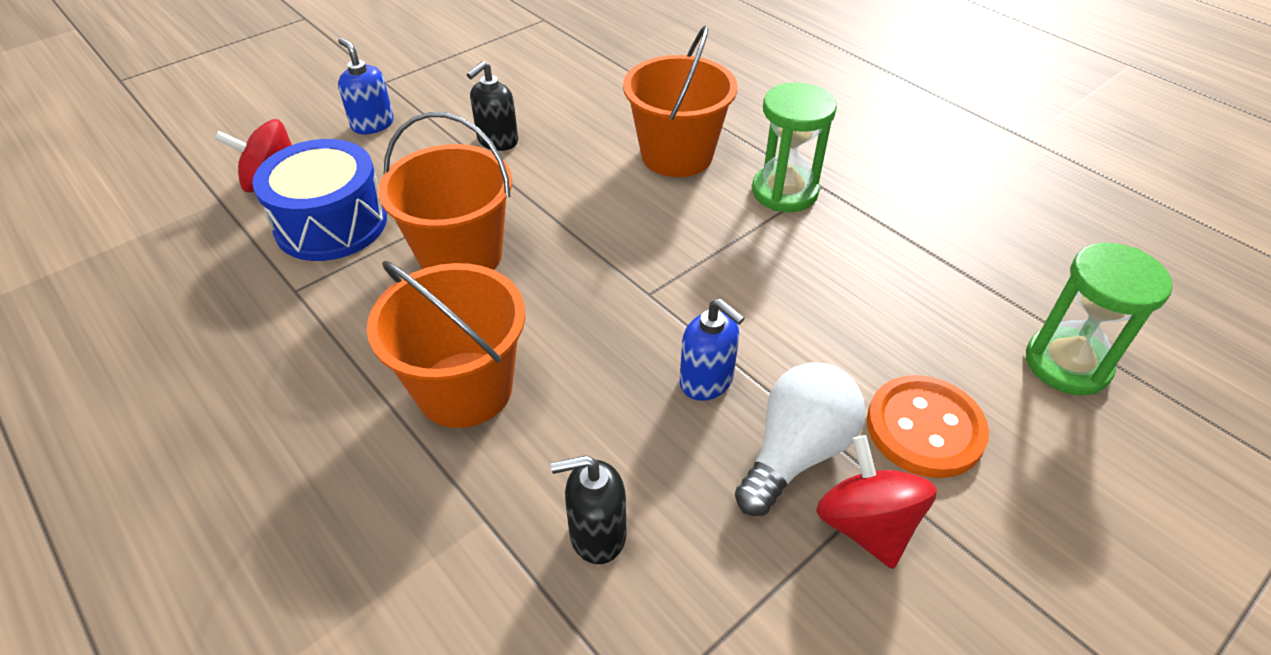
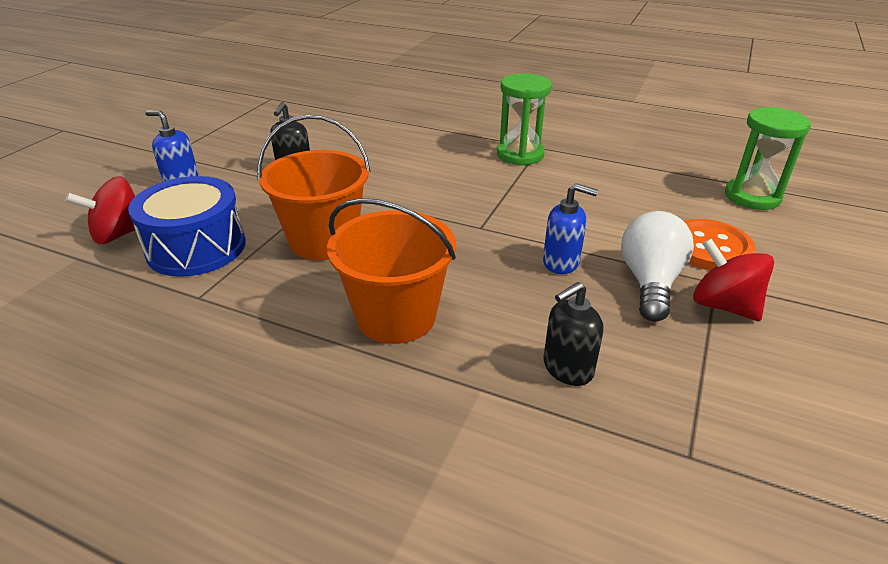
camera: 25 degrees left, 10 degrees down
(676, 155) = (433, 151): orange bucket -> none

